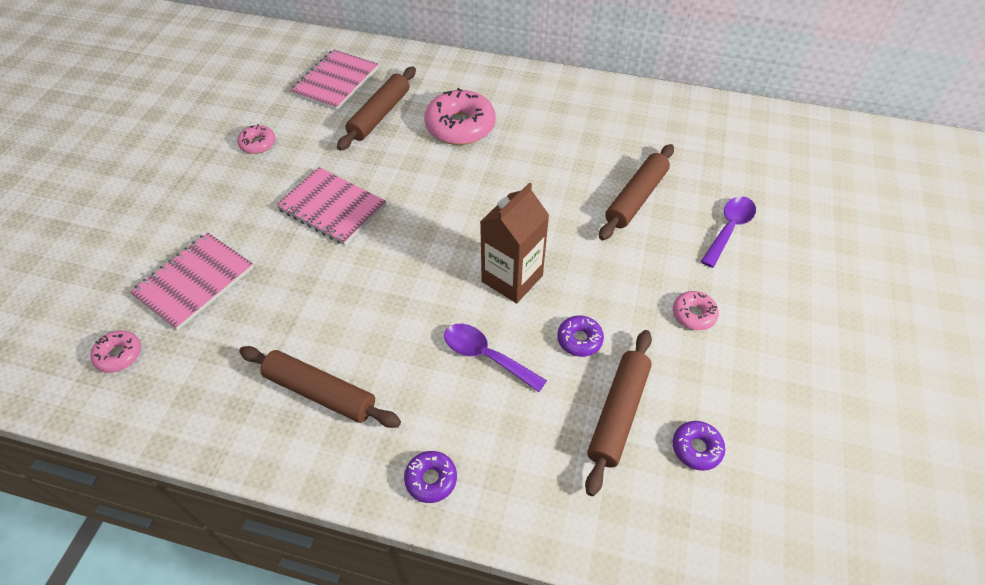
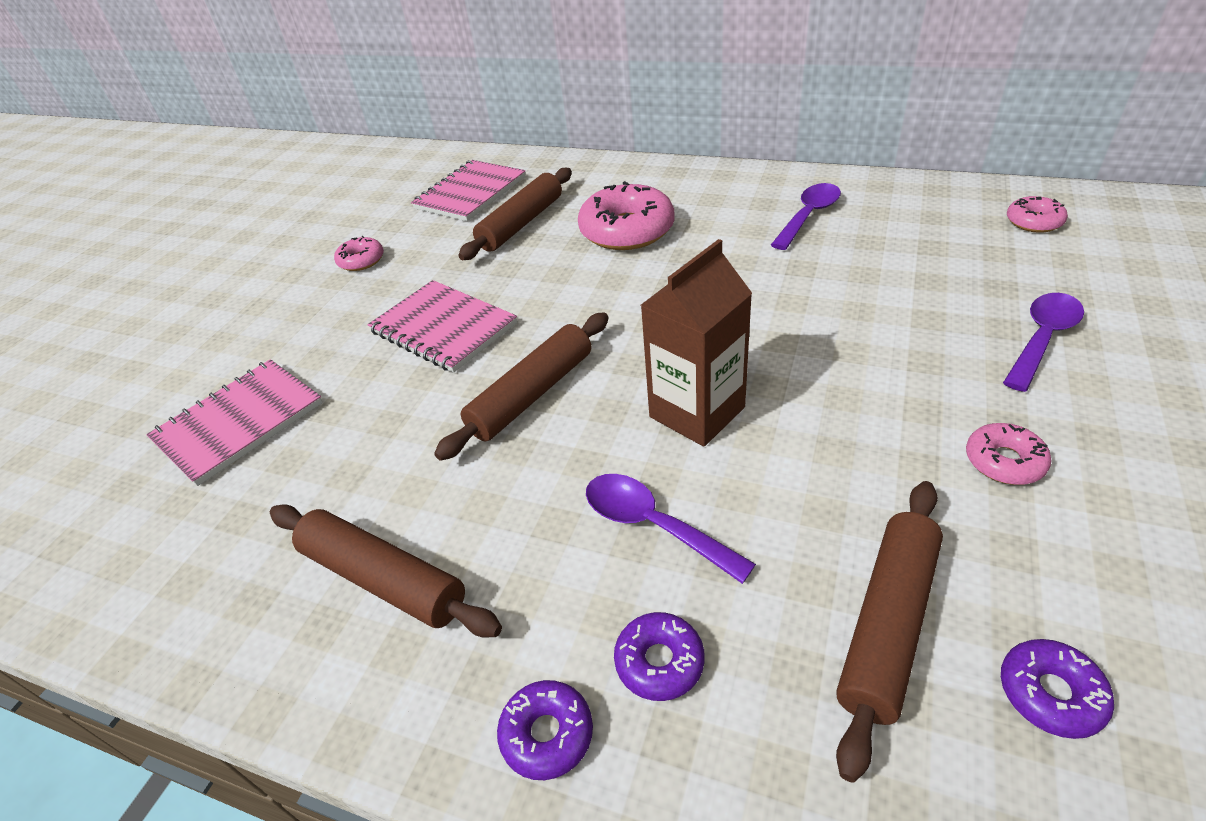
camera: 10 degrees right, 10 degrees down
(119, 355) = (108, 520): pink donut -> pink donut (1033, 222)
(579, 339) = (809, 500): purple donut -> purple donut (659, 662)
(590, 120) = (808, 216): none -> purple spoon
(636, 198) = (884, 303): brown rolling pin -> brown rolling pin (532, 394)

